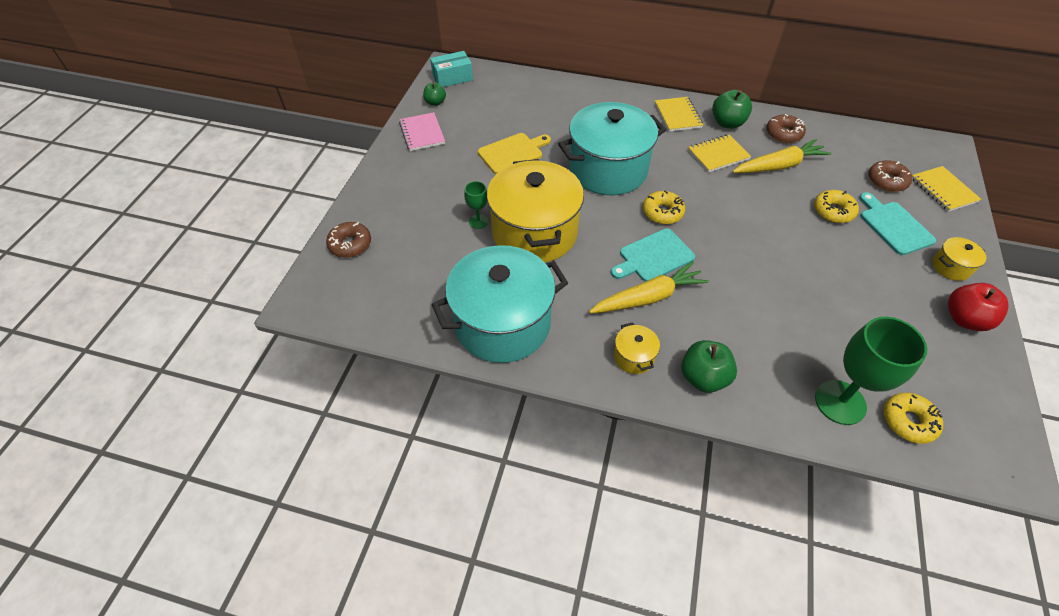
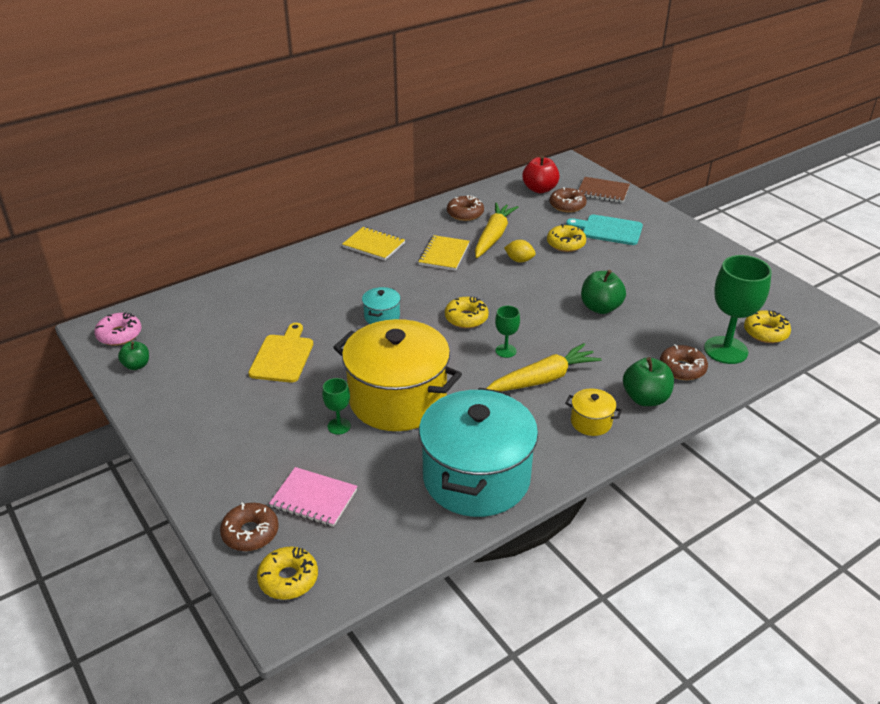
camera: 50 degrees left, 15 degrees down
(329, 286) = (288, 579): none -> yellow donut
(422, 133) = (167, 398): pink notebook -> pink notebook (314, 499)
(452, 78) = (119, 335): turquoise box -> pink donut
(608, 170) = (382, 316): turquoise pot -> turquoise pot, size x0.41
(648, 297) = (542, 379): yellow carrot -> yellow carrot turned 45 degrees clockwise
(654, 256) = (505, 351): turquoise cutting board -> green goblet
(727, 123) = (417, 229): green apple -> green apple (600, 308)
(771, 198) = (519, 260): none -> yellow lemon
(773, 382) = (682, 368): none -> brown donut
(943, 190) = (603, 191): yellow notebook -> brown notebook
(951, 267) = (667, 233): yellow pot -> none
(964, 319) = (712, 257): red apple -> red apple (539, 189)

